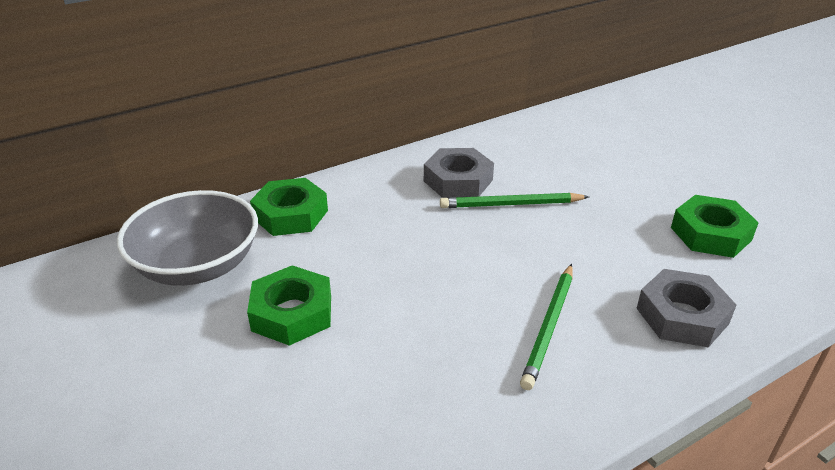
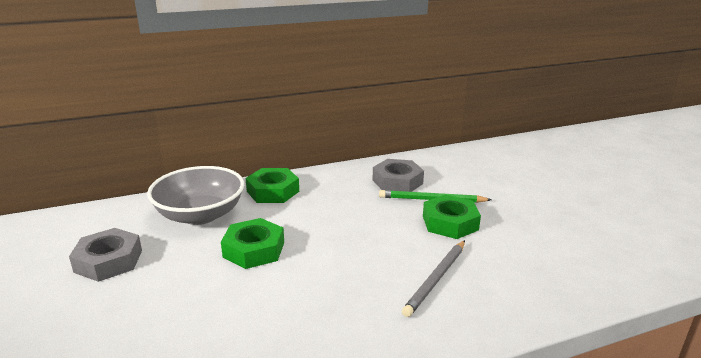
camera: 10 degrees right, 10 degrees down
(549, 327) = (436, 279): green pencil -> grey pencil
(682, 316) = (542, 283): grey nut -> grey nut (108, 261)
(710, 234) = (581, 233): green nut -> green nut (450, 223)

